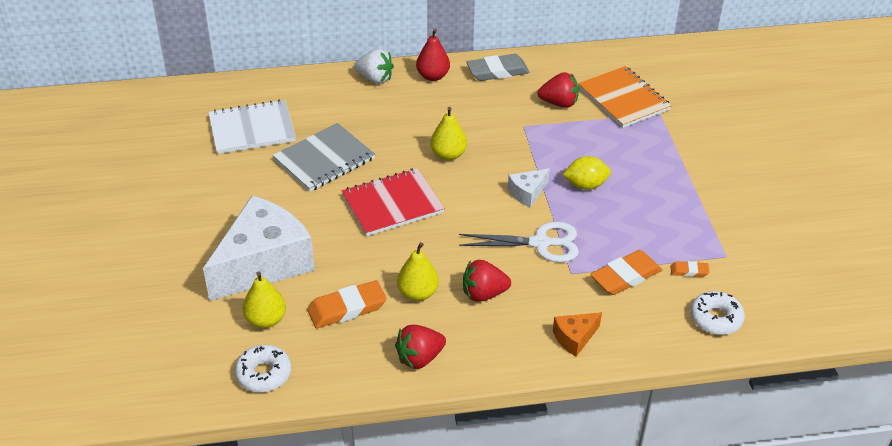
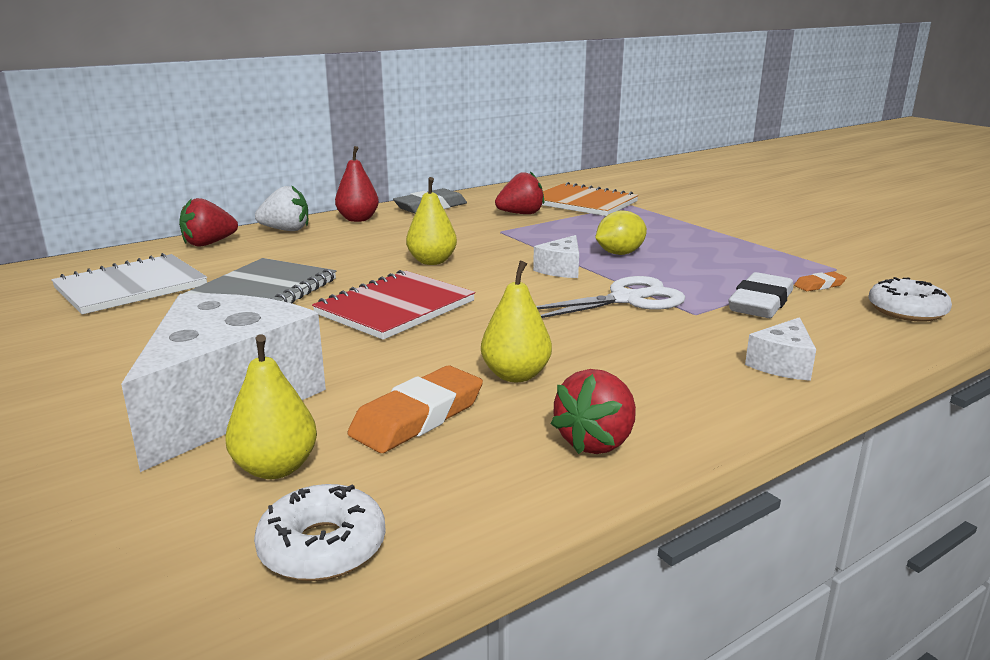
camera: 25 degrees left, 20 degrees down
(483, 294) = (610, 354): red strawberry -> red strawberry (209, 244)
(574, 338) = (782, 364): orange cheese -> white cheese
(625, 276) = (760, 303): orange eraser -> white eraser

